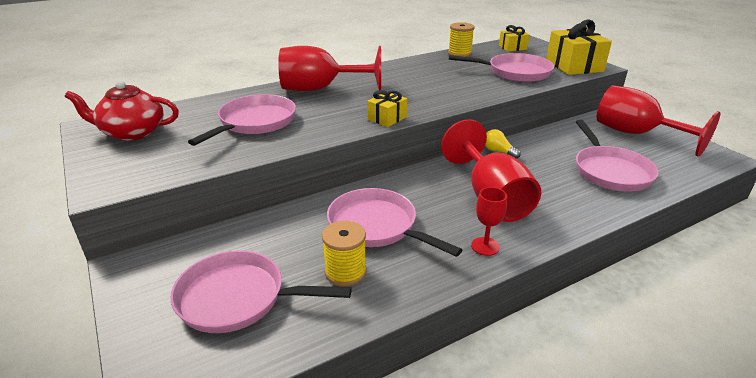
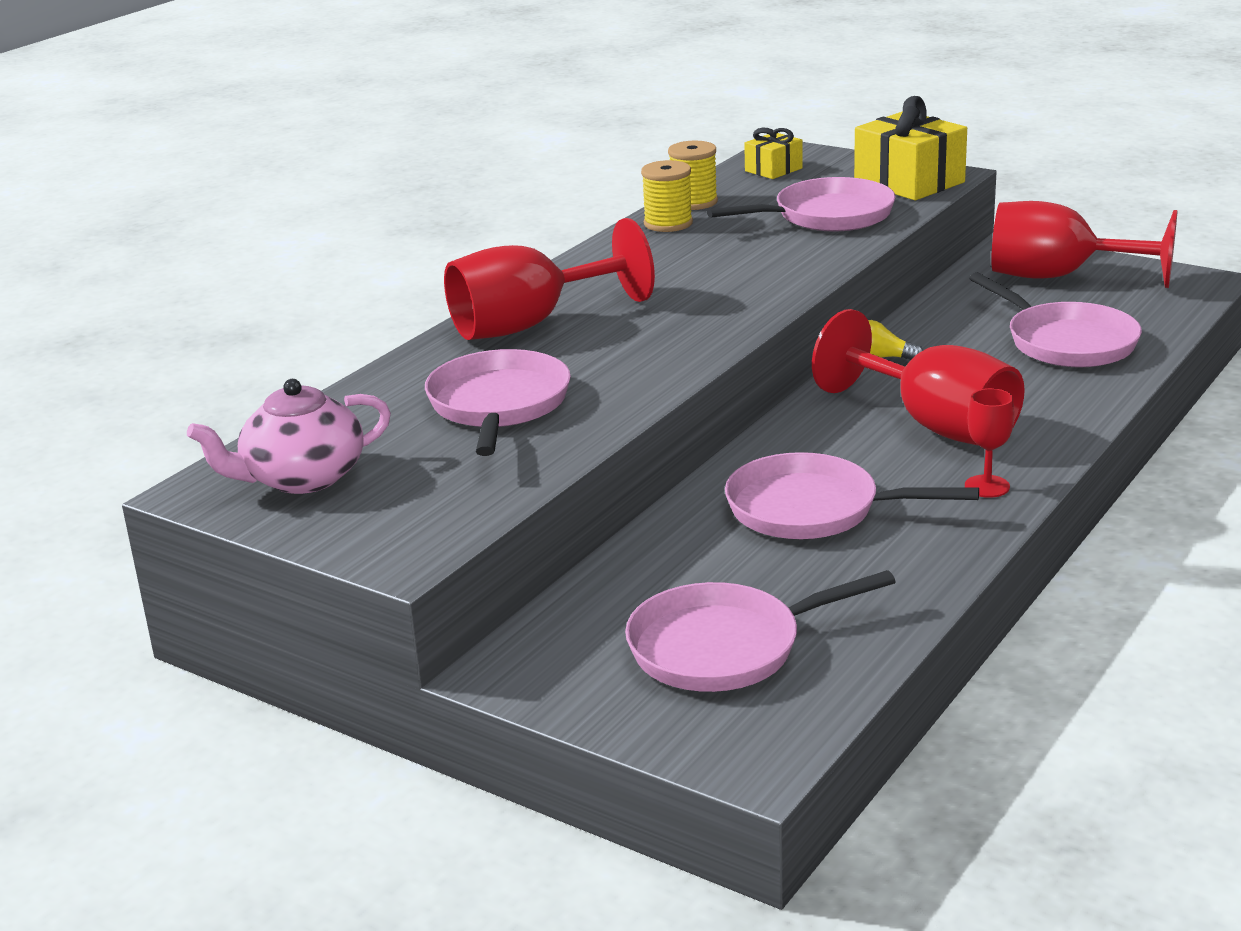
camera: 25 degrees left, 5 degrees down
(132, 132) = (302, 478): red teapot -> pink teapot
(345, 272) = (834, 573): yellow spool -> yellow spool (668, 223)
(387, 118) = (710, 342): yellow gift -> none

